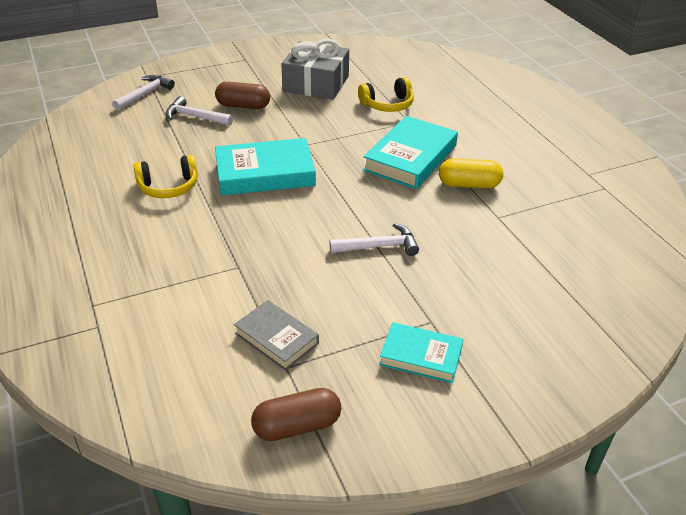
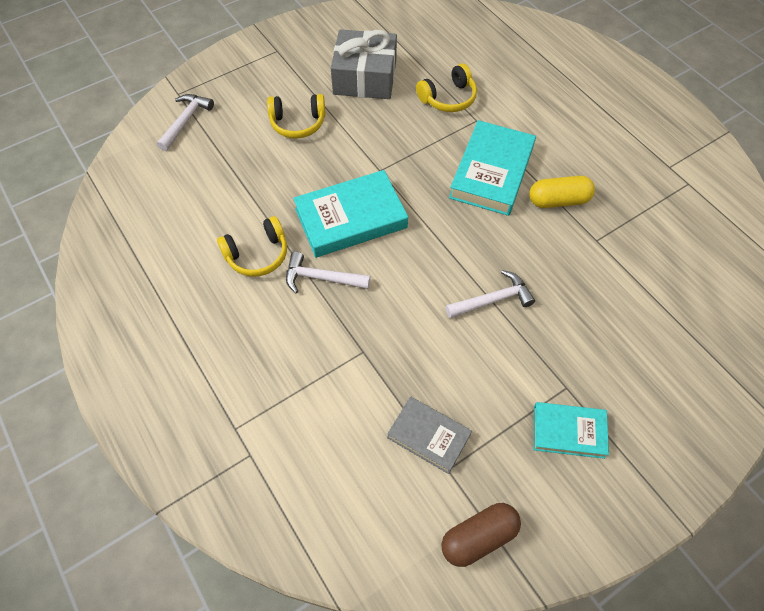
camera: 10 degrees left, 20 degrees up
(195, 117) = (251, 148): white hammer -> white hammer (321, 278)
(243, 106) = (298, 123): brown capsule -> yellow headphones

